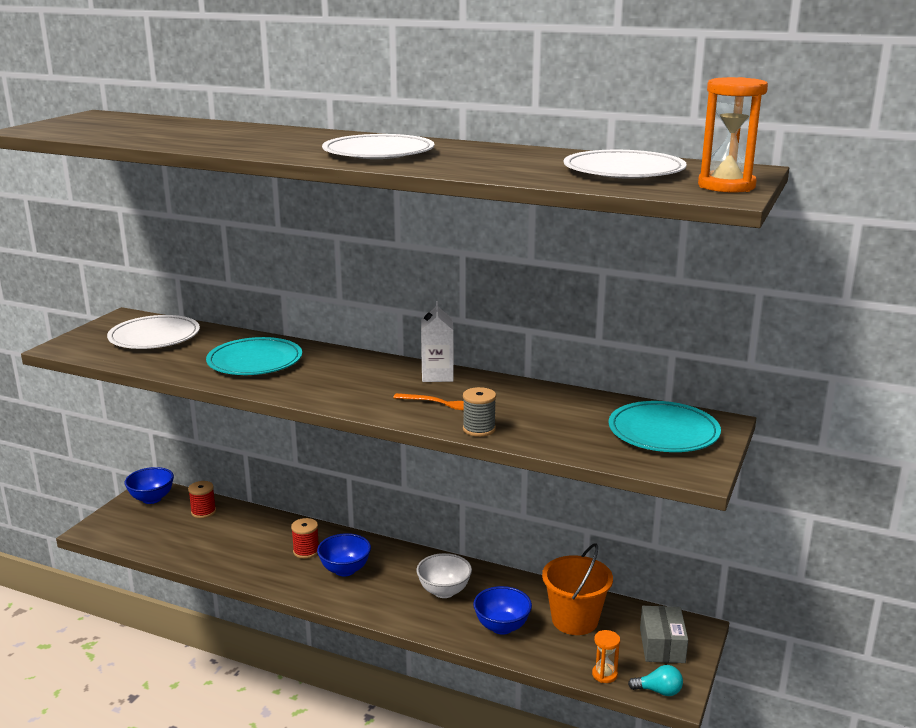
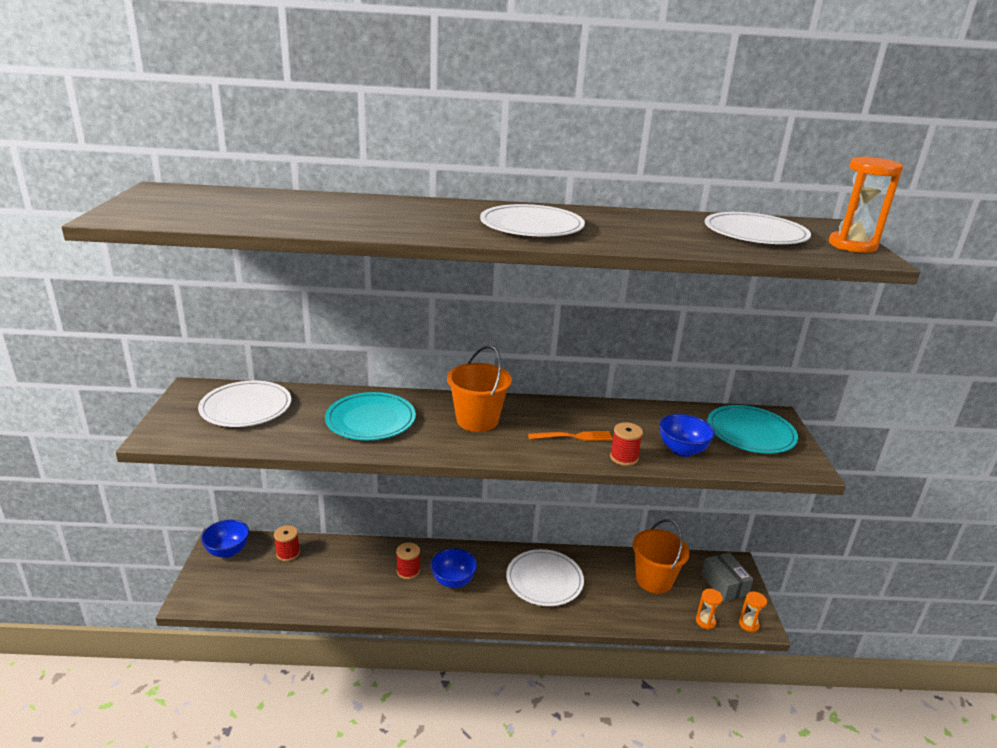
camera: 25 degrees left, 5 degrees up
(358, 376) = (477, 420): none -> orange bucket
(437, 375) = (540, 408): white carton -> none
(444, 591) = (544, 580): white bowl -> white plate
(479, 429) = (624, 458): grey spool -> red spool
(502, 627) = (608, 601): blue bowl -> blue bowl (682, 450)
(659, 691) = (748, 624): turquoise light bulb -> orange hourglass

